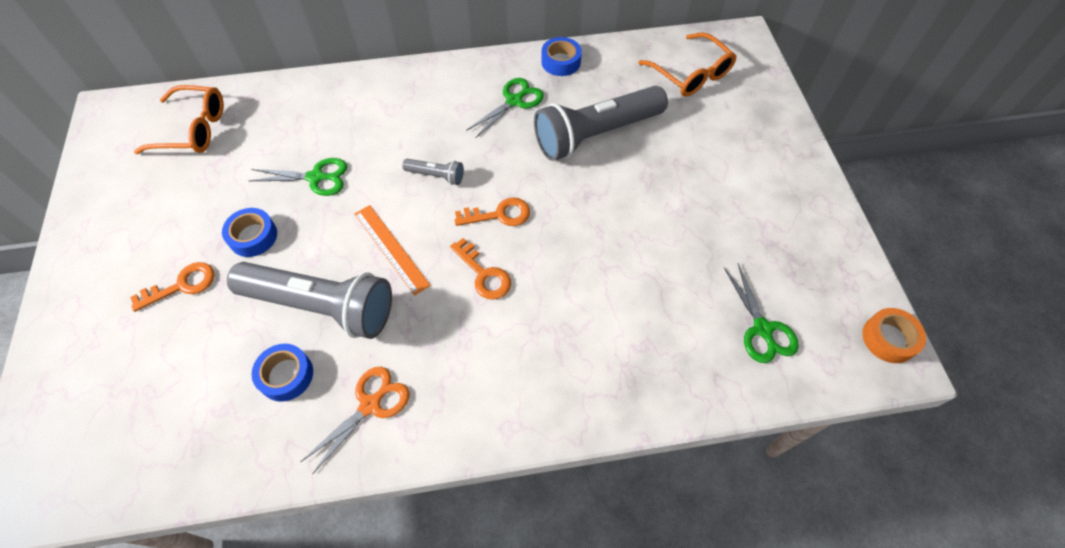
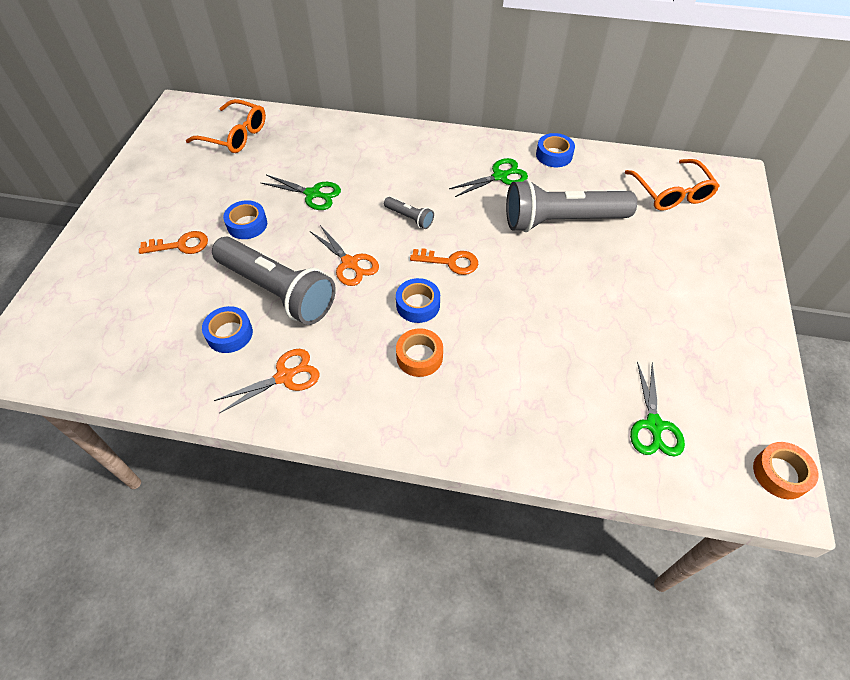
camera: 20 degrees right, 5 degrees down
(391, 248) = (350, 263): orange ruler -> orange scissors
(483, 274) = (418, 305): orange key -> blue tape
(508, 332) = (419, 356): none -> orange tape

